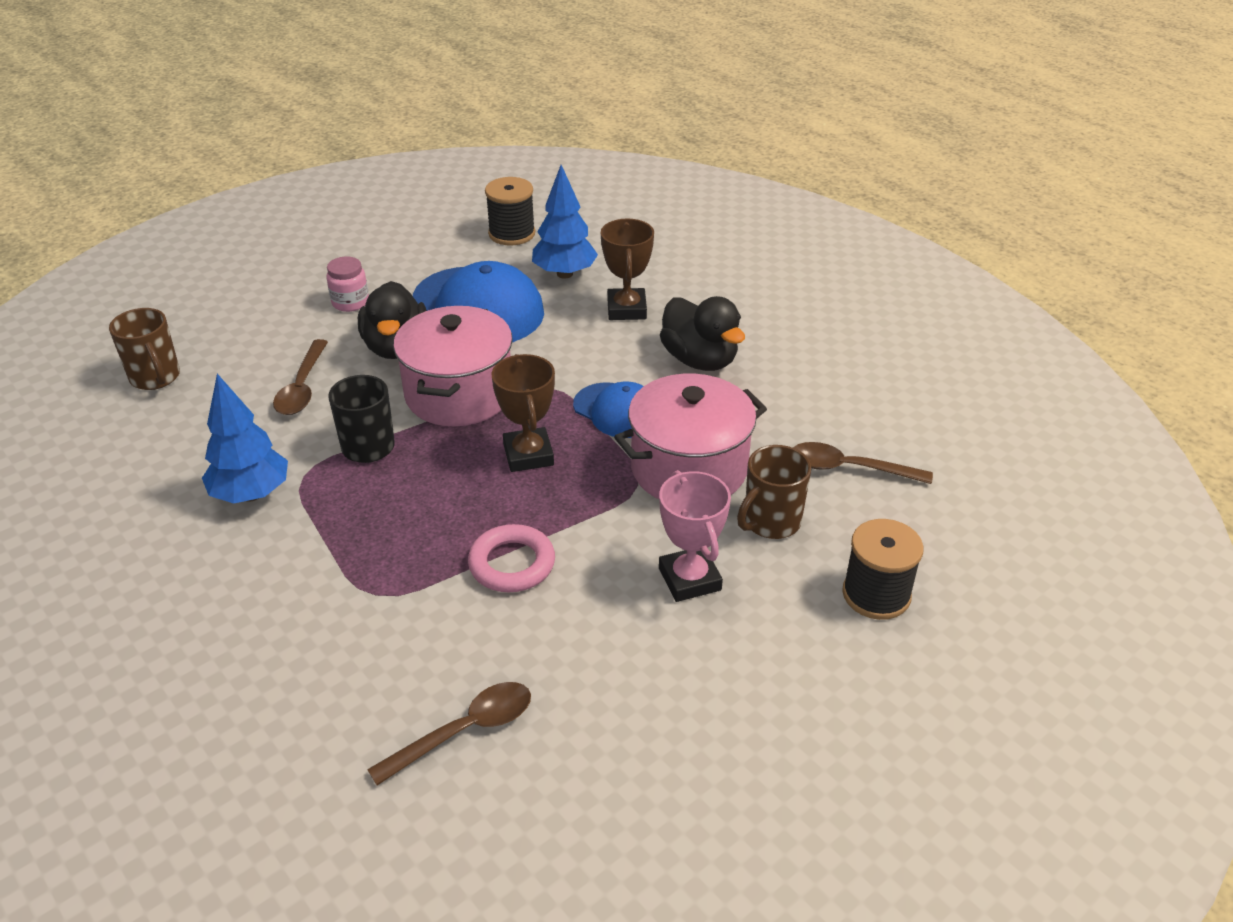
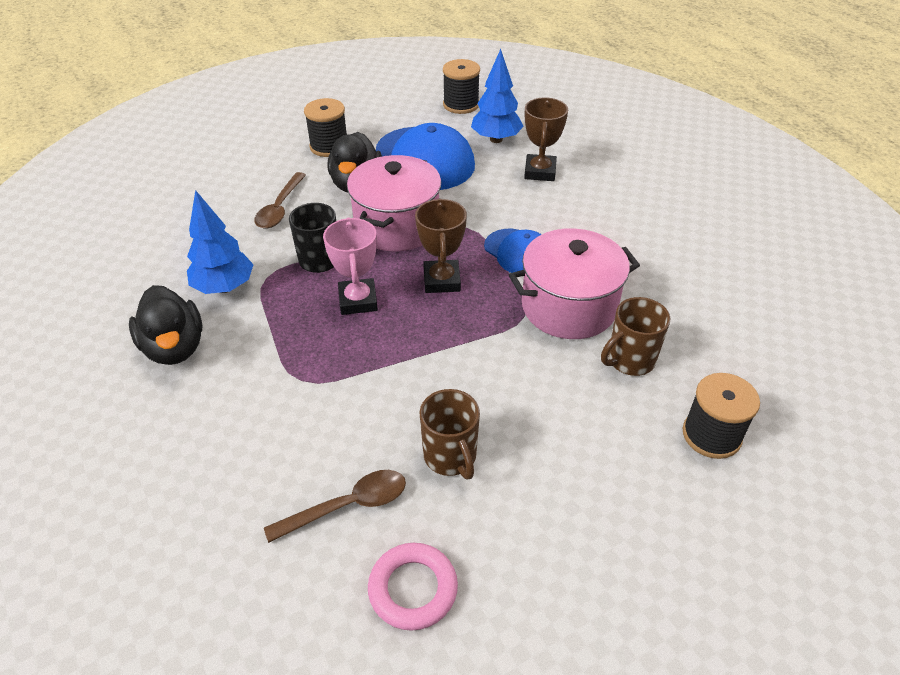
camera: 10 degrees right, 5 degrees up
(155, 377) = (175, 189): brown mug -> brown mug (450, 457)
(350, 302) = (329, 146): pink jar -> black spool
(512, 564) = (412, 369): pink ring -> pink ring (413, 589)
(689, 579) = (554, 400): pink trophy -> pink trophy (358, 301)
(699, 360) = (592, 218): black duck -> black duck (174, 347)
(849, 468) = (703, 322): brown spoon -> none

